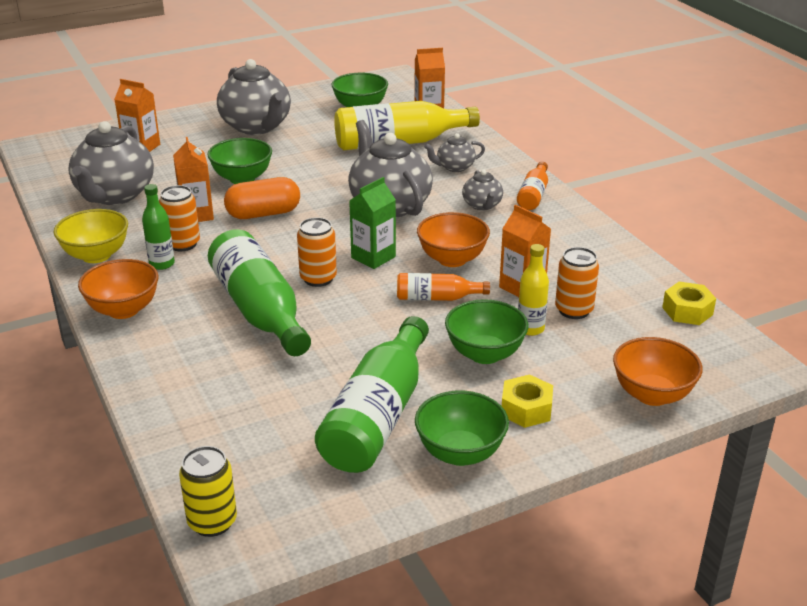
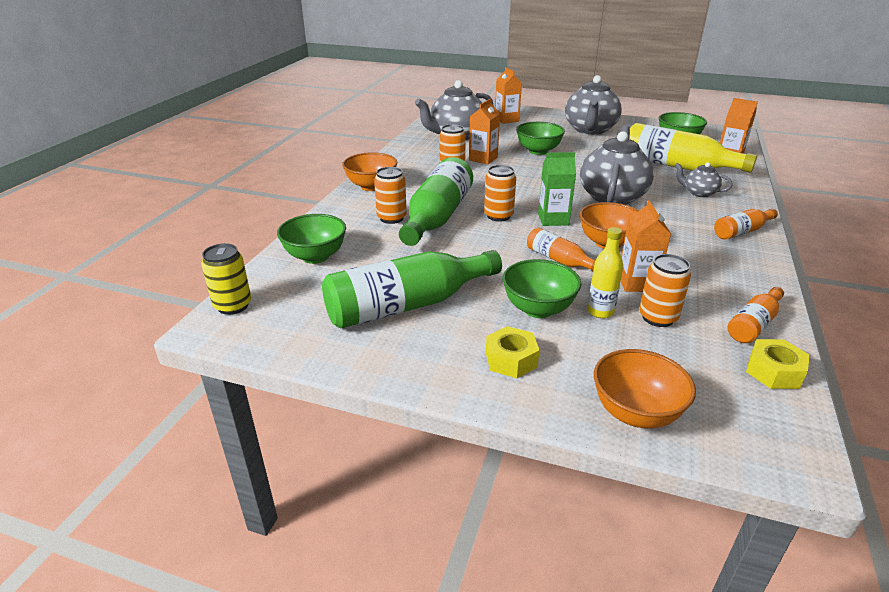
camera: 45 degrees right, 0 degrees up
(96, 255) = (401, 158): yellow bowl -> none
(162, 264) = (425, 174): green bottle -> none
(214, 336) = (391, 218): none -> orange can
(263, 214) = (521, 172): orange capsule -> none
(460, 453) = (419, 358): green bowl -> green bowl (315, 256)
(482, 205) = (685, 222): grey teapot -> none
(636, 279) = (753, 324): none -> orange bottle

